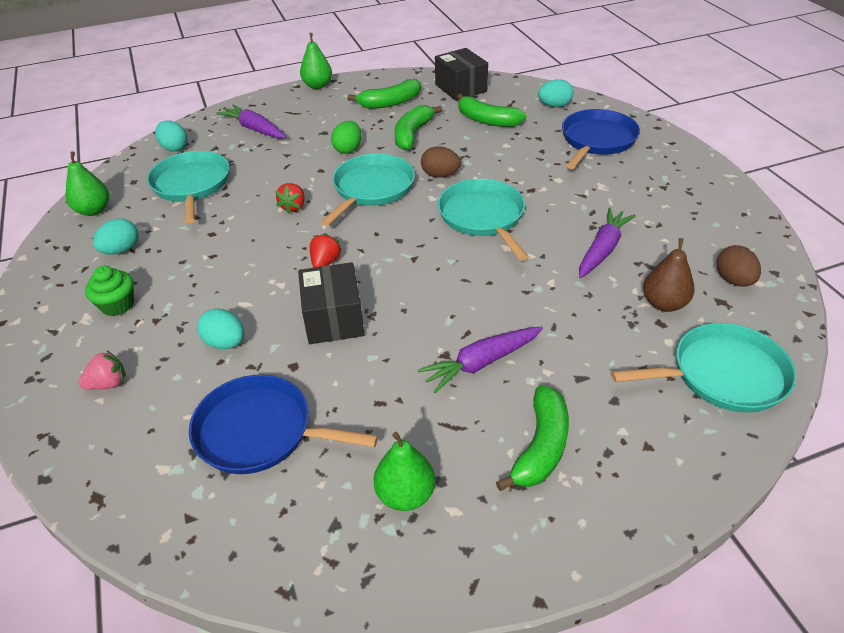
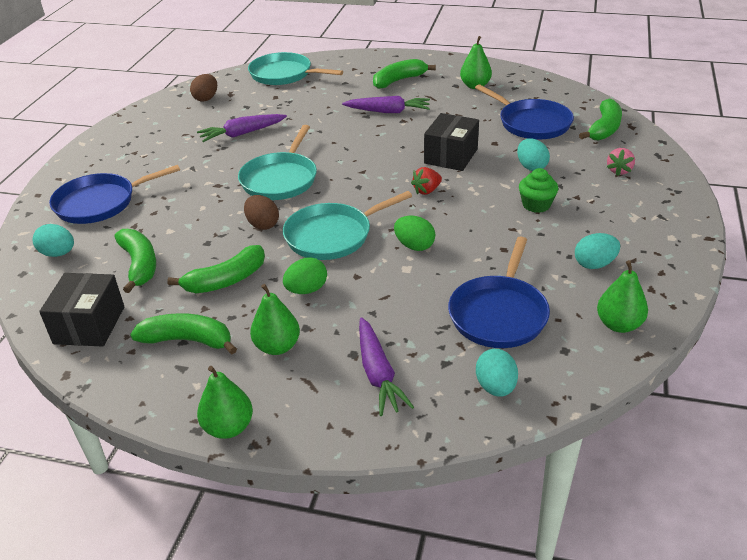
camera: 145 degrees left, 5 degrees down
(108, 384) = (619, 171): pink strawberry -> pink strawberry turned 75 degrees counterclockwise
(117, 305) = (605, 217): green cupcake -> green cupcake (536, 205)
(141, 470) = (604, 128): none -> green banana
(191, 185) = (499, 313): turquoise pan -> blue pan
(293, 207) = (414, 246): red strawberry -> green egg
(331, 118) = (277, 347): none -> green pear
(664, 304) = (259, 102): brown pear -> none

